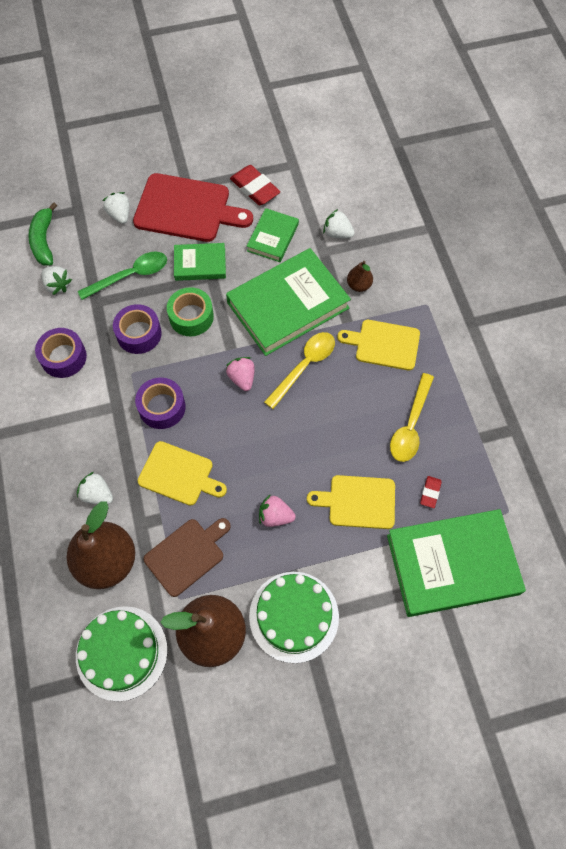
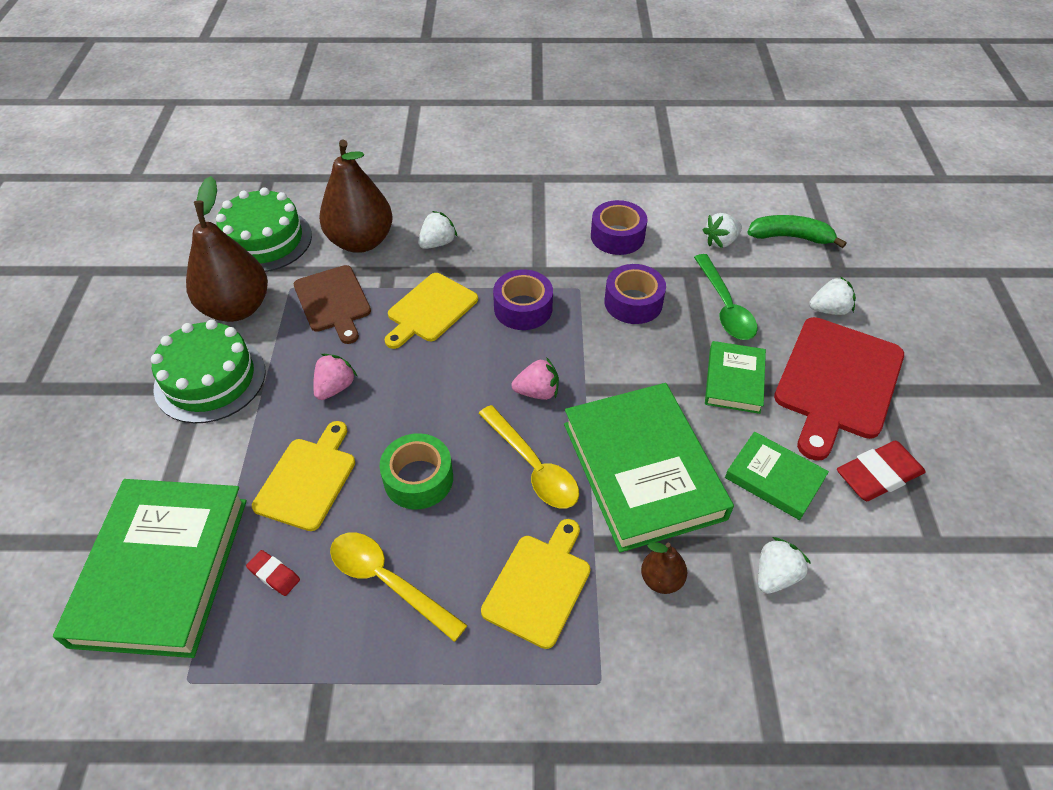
camera: 105 degrees right, 15 degrees down
(191, 317) = (647, 356): green tape -> green tape (418, 479)

